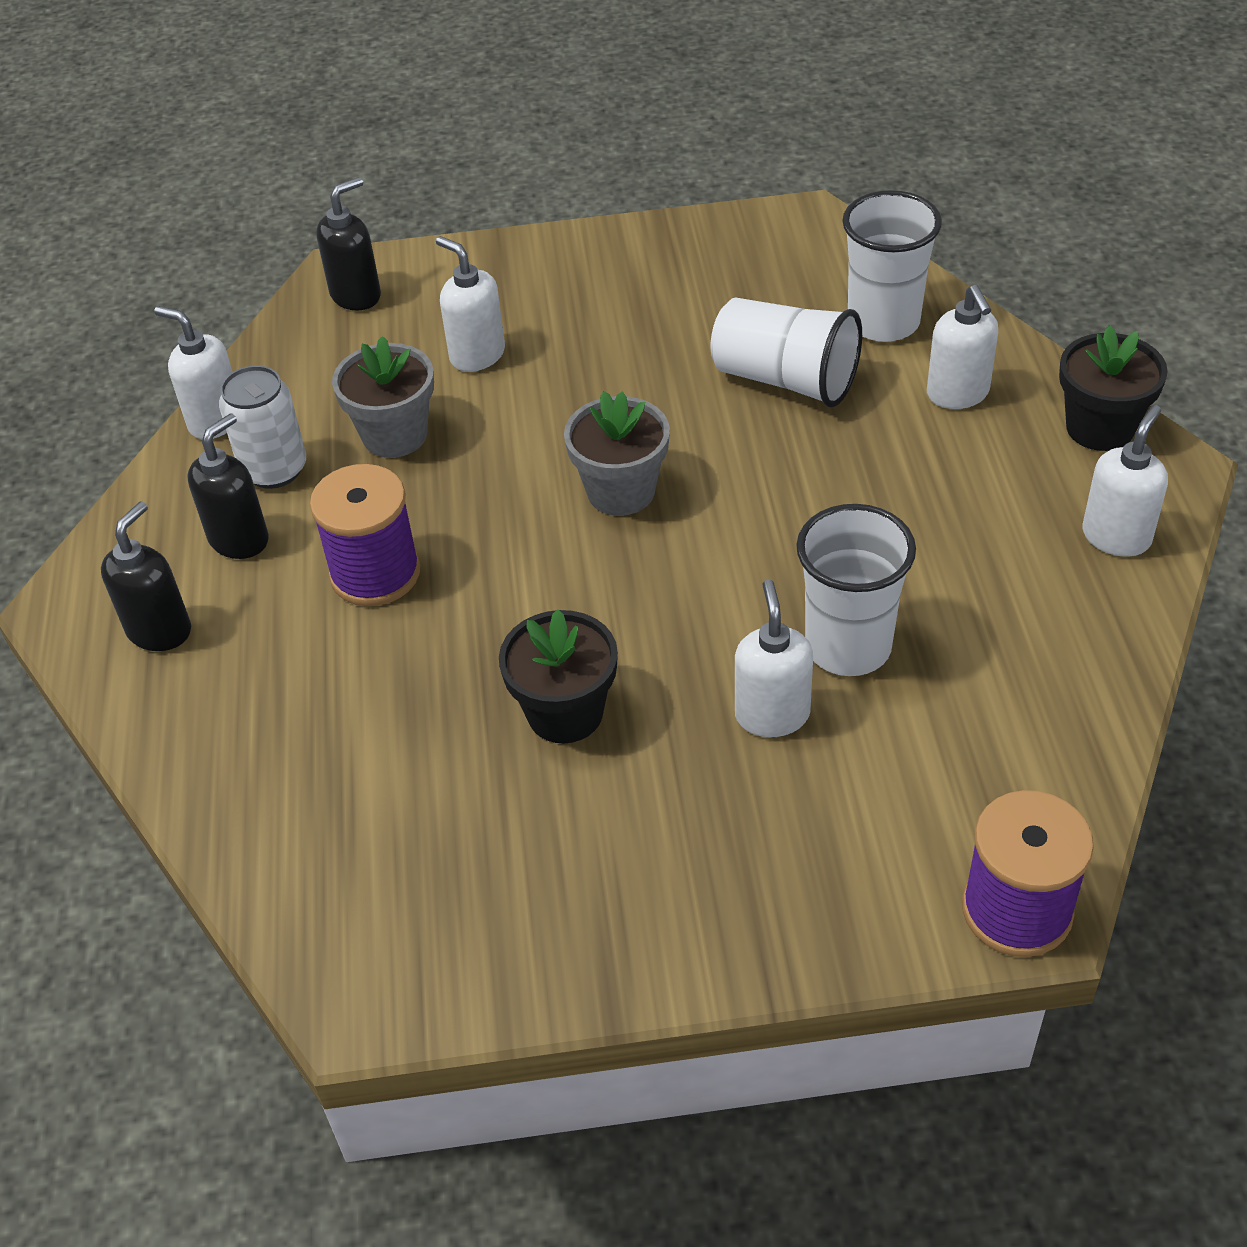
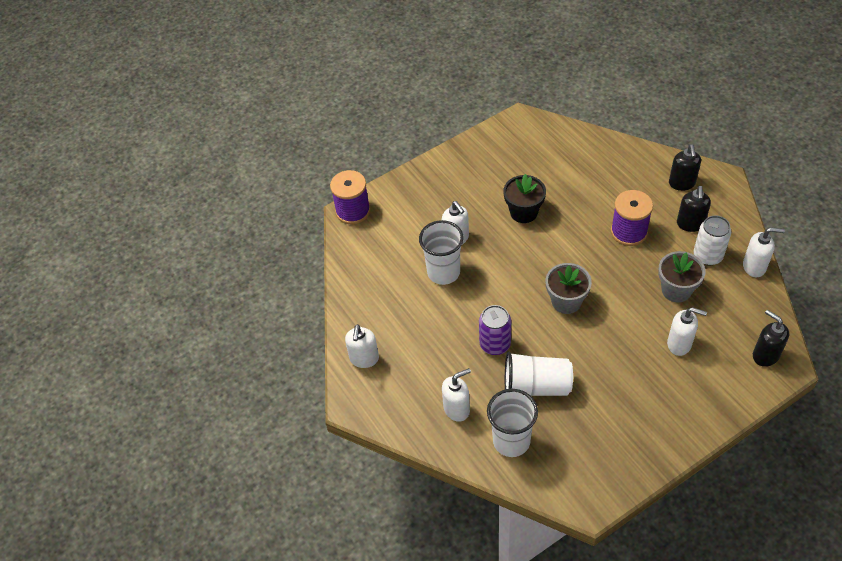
camera: 155 degrees right, 5 degrees up
(356, 295) = (765, 355): black soap dispenser -> black soap dispenser turned 120 degrees clockwise
(819, 468) = (495, 344): none -> purple can
(958, 394) = (457, 409): white soap dispenser -> white soap dispenser turned 105 degrees clockwise
(1100, 428) = (388, 414): black flower pot -> none

